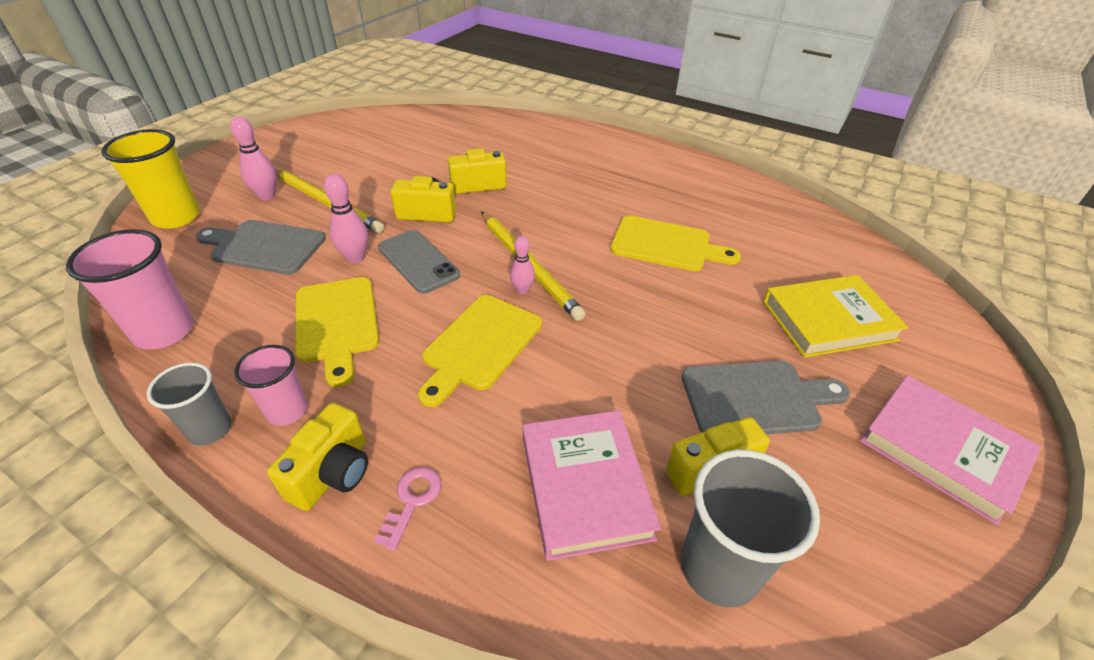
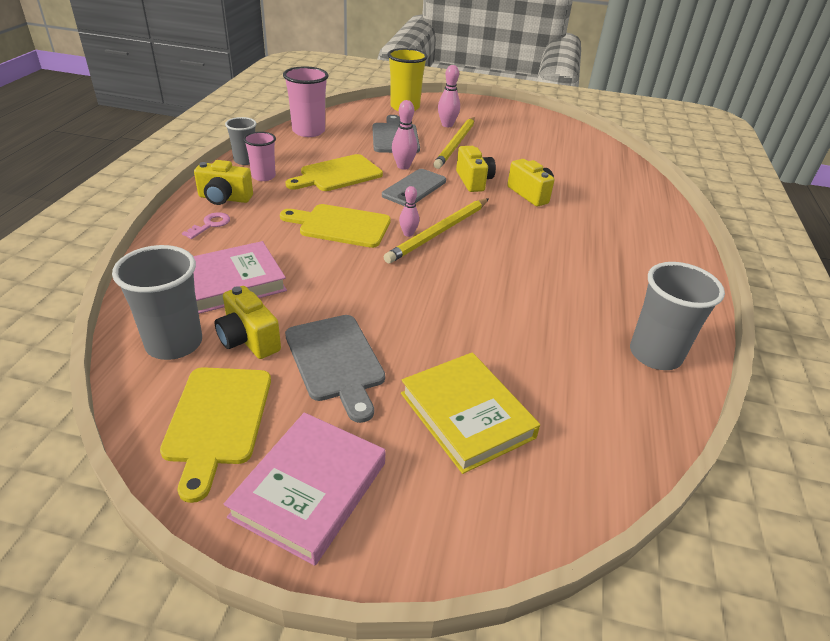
camera: 70 degrees right, 5 degrees down
(412, 501) = (210, 225): pink key -> pink key turned 60 degrees counterclockwise
(666, 245) = (520, 300): yellow cutting board -> yellow cutting board (217, 420)
(747, 199) = (655, 354): none -> grey cup

